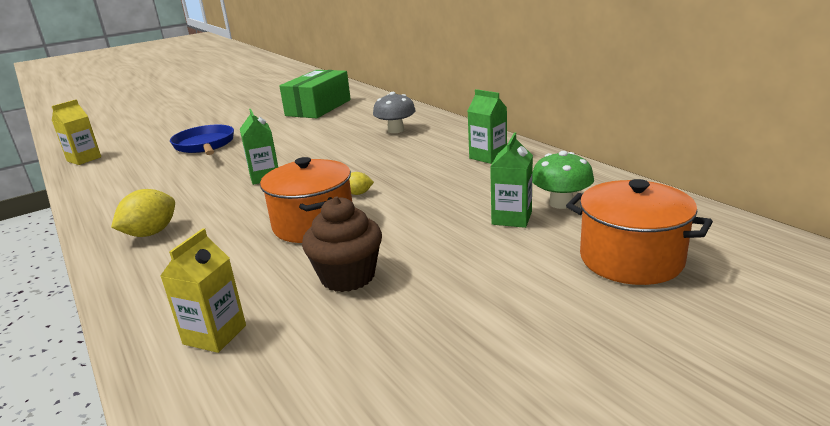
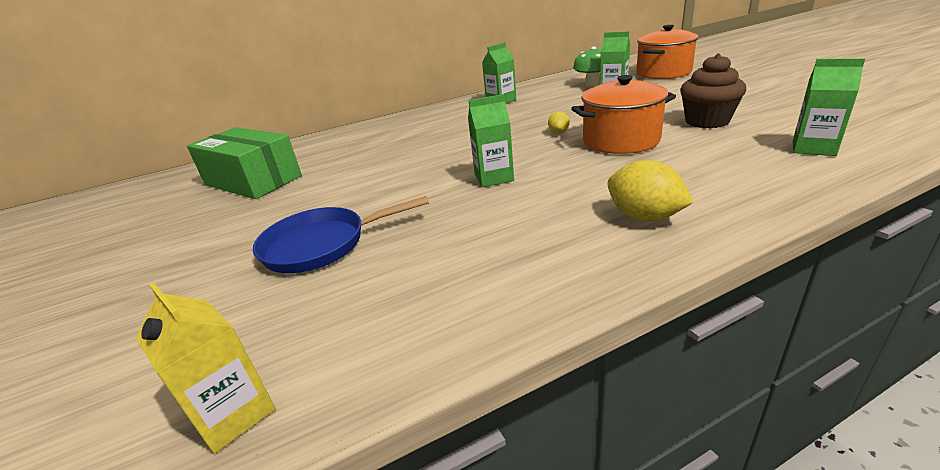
camera: 80 degrees left, 5 degrees up
(215, 335) = (813, 148): yellow carton -> green carton
(396, 130) = (401, 133): grey mushroom -> none

